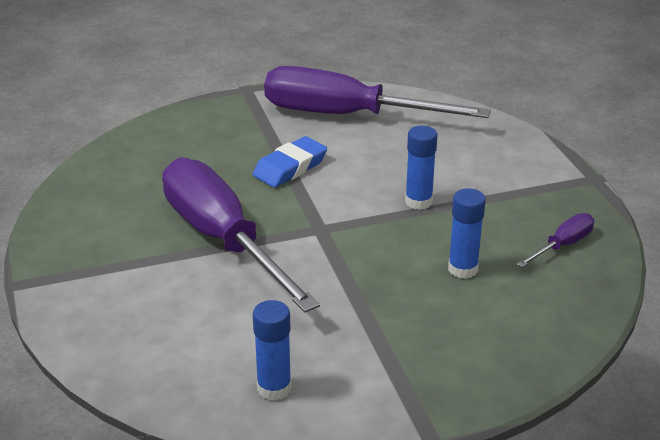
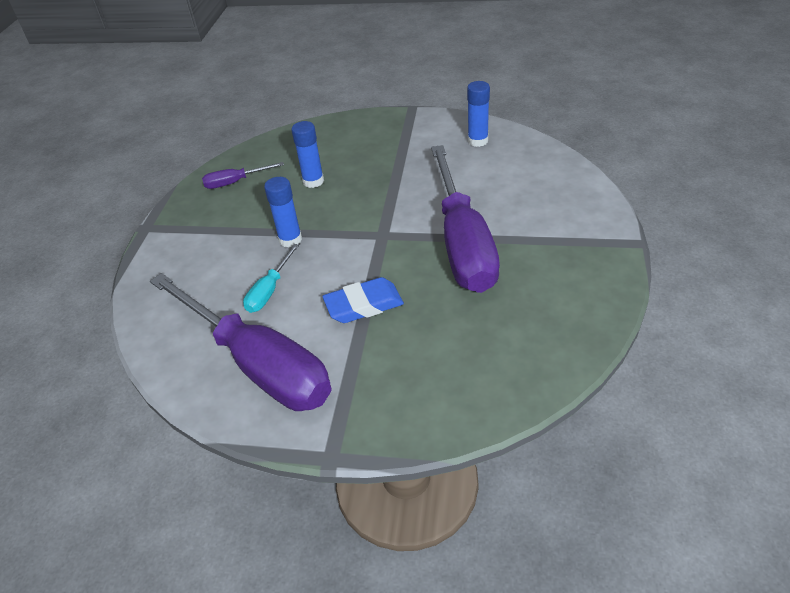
camera: 150 degrees left, 10 degrees up
(391, 158) = (269, 290): none -> turquoise screwdriver

